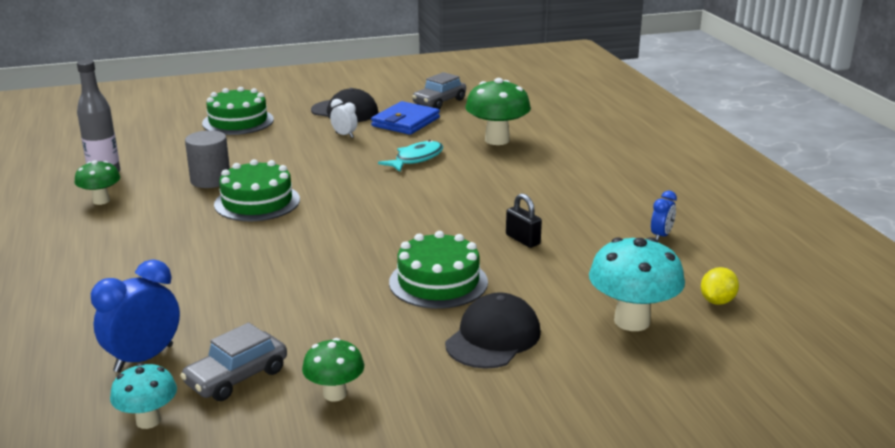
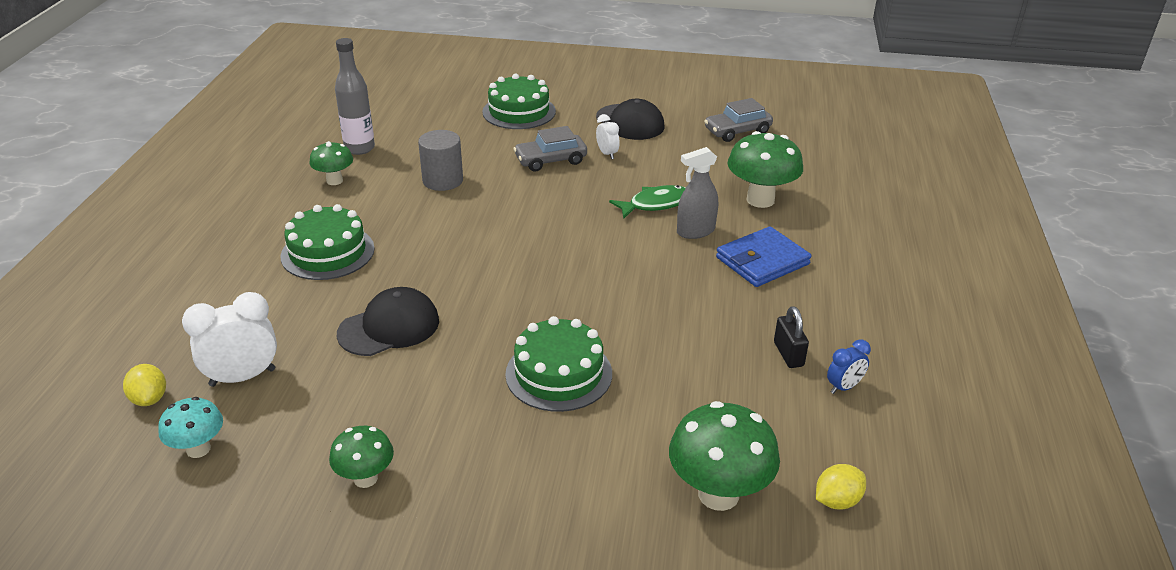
camera: 25 degrees right, 10 degrees up
(58, 399) = (149, 399): none -> yellow lemon
(144, 358) = (243, 377): blue clock -> white clock
(236, 377) = (299, 427): grey car -> grey car (551, 160)
(257, 202) = (464, 219): green cake -> green cake (328, 252)
(405, 122) = (681, 151): blue wallet -> blue wallet (762, 261)
(416, 159) = (655, 204): turquoise fish -> green fish
(464, 169) = (695, 231): none -> grey spray bottle
(493, 338) = (559, 464): black cap -> black cap (389, 327)
(522, 240) = (685, 345): black padlock -> black padlock (788, 354)
(632, 321) = (718, 494): turquoise mushroom -> green mushroom

